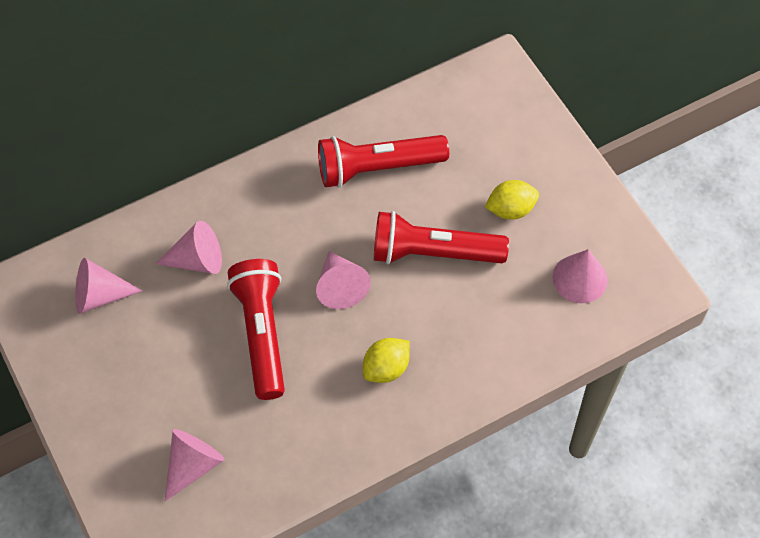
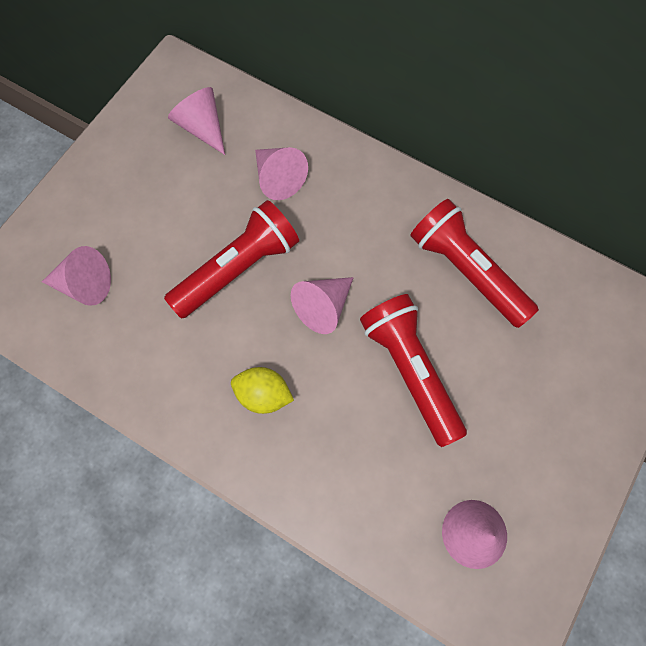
camera: 60 degrees right, 10 degrees up
(510, 209) = (506, 419): yellow lemon -> none

